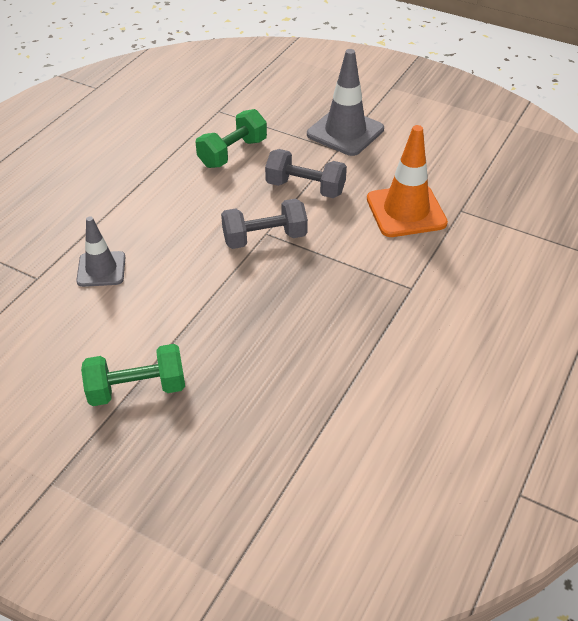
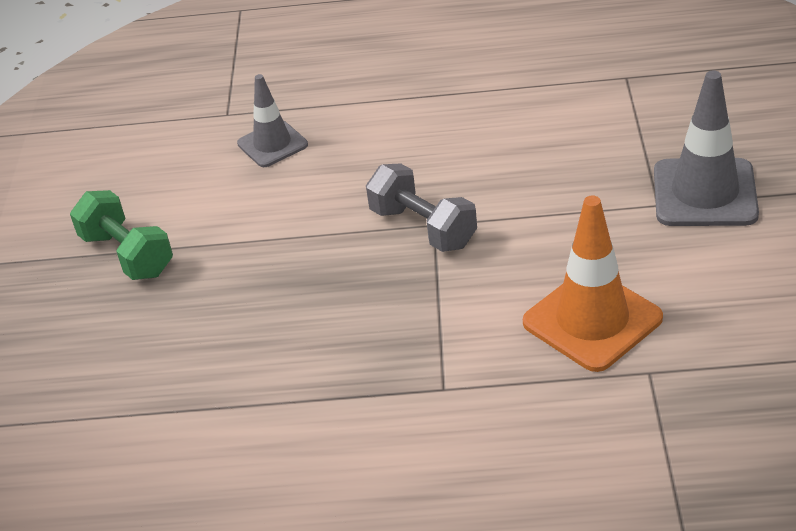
camera: 65 degrees right, 5 degrees down
(232, 153) = (554, 128): green dumbbell -> none
(305, 188) = (548, 215): grey dumbbell -> none

